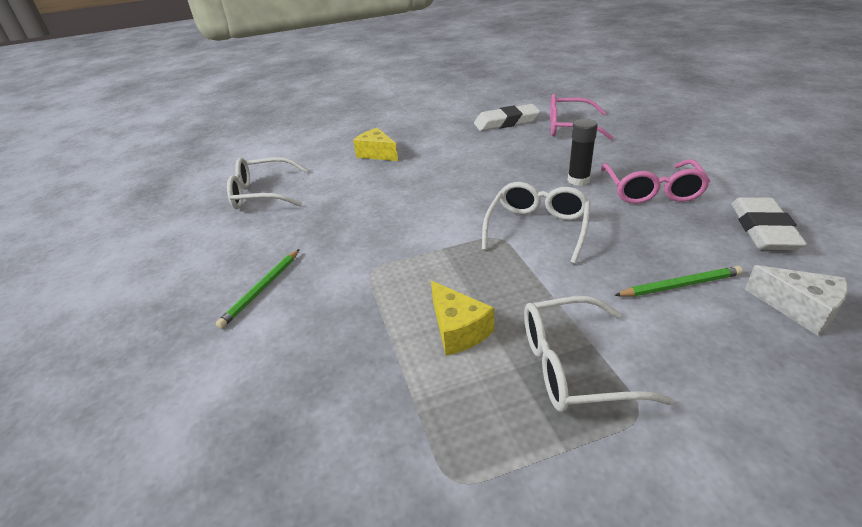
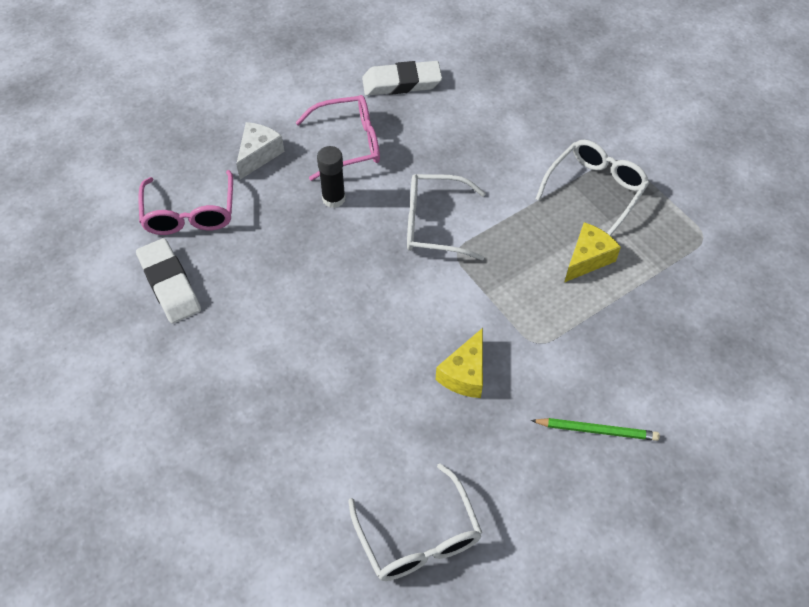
camera: 110 degrees left, 20 degrees up
(377, 154) = (281, 426): yellow cheese -> yellow cheese (464, 374)
(573, 366) = (595, 190): white glasses -> white glasses turned 120 degrees counterclockwise
(680, 285) = (490, 134): green pencil -> none
(799, 309) = (497, 81): white cheese -> white cheese (258, 155)

